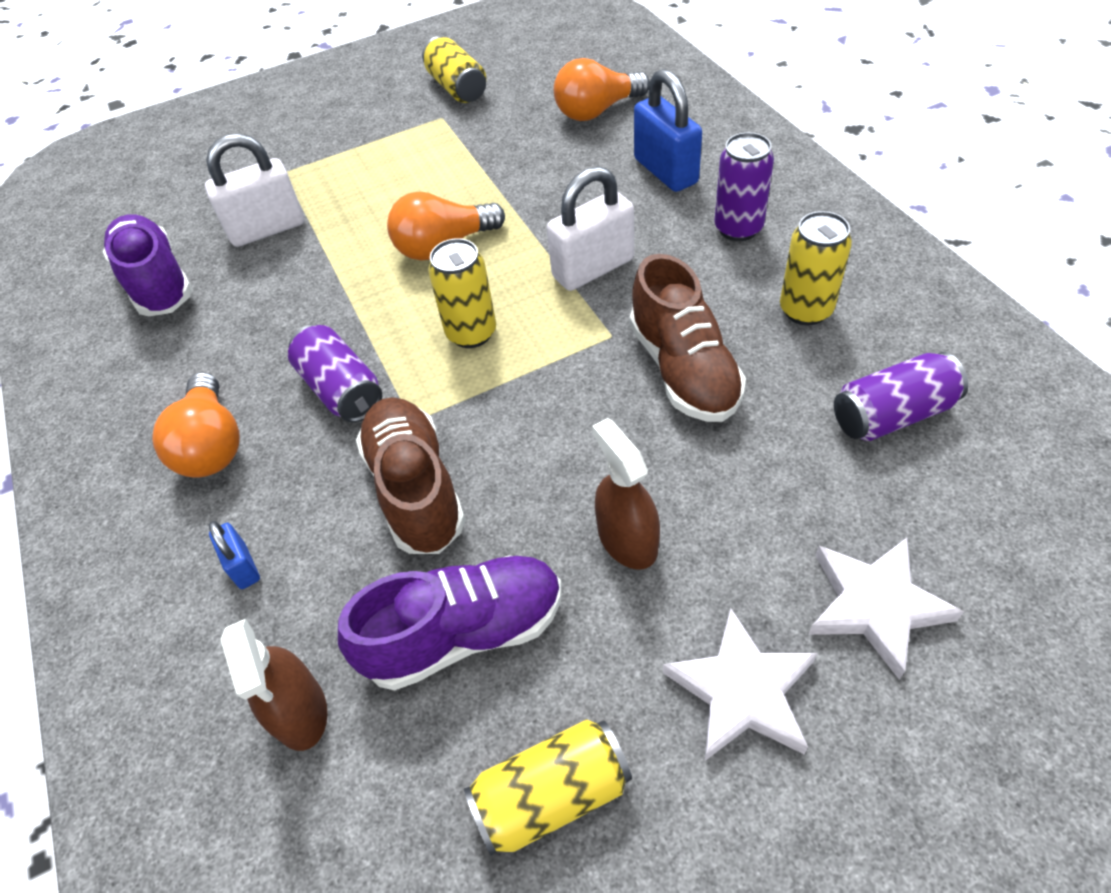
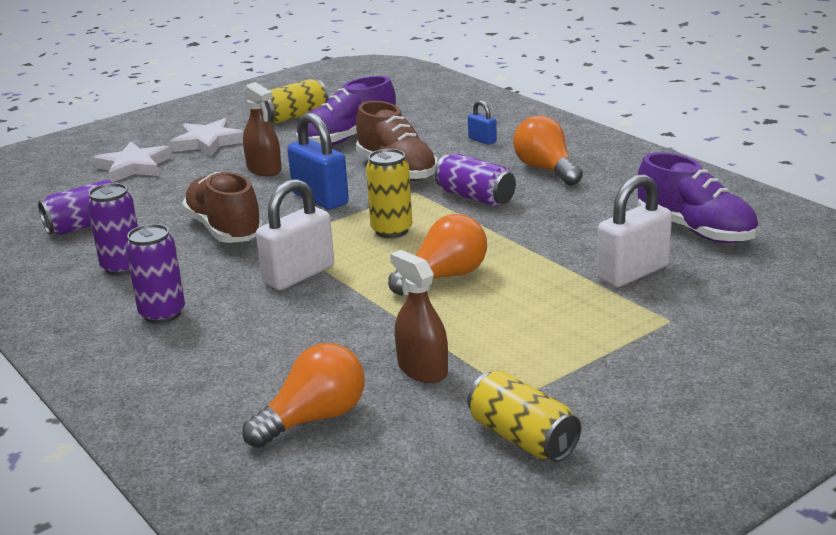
camera: 165 degrees right, 25 degrees down
(299, 711) = (419, 117): brown spray bottle -> brown spray bottle (422, 369)
(666, 171) = (228, 356): blue padlock -> blue padlock (320, 199)
(805, 310) = (122, 267): yellow can -> purple can

